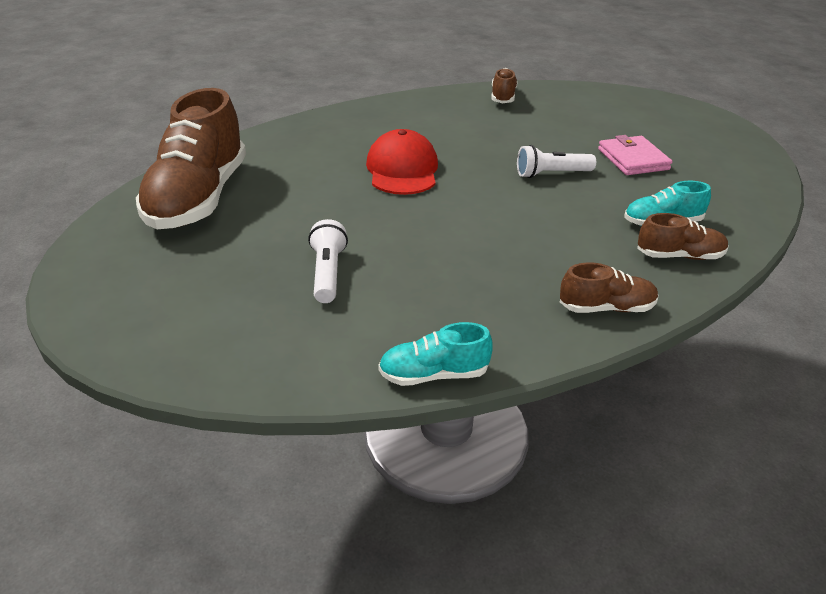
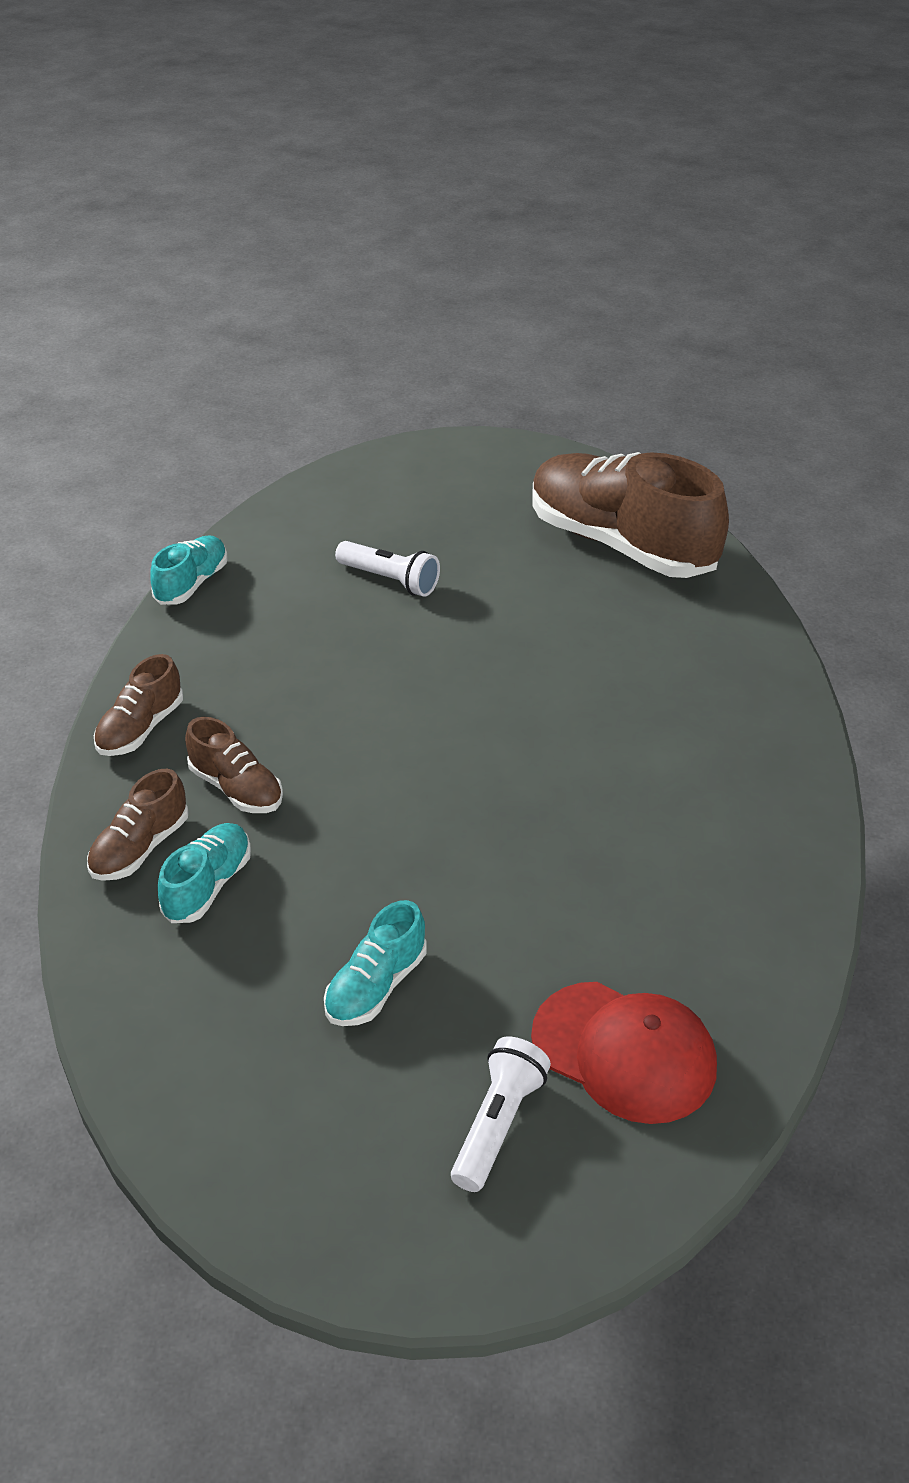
camera: 125 degrees right, 5 degrees up
(402, 170) = (558, 718): red cap -> red cap (624, 1052)
(503, 97) = (740, 972): brown shoe -> brown shoe (236, 788)
(551, 174) = (420, 858): white flashlight -> white flashlight (498, 1124)
(633, 159) = (376, 986): pink wallet -> turquoise shoe

